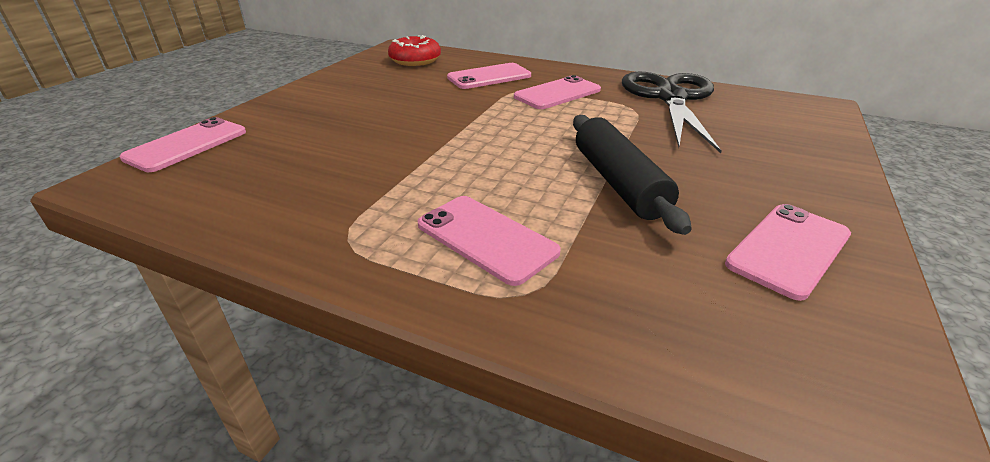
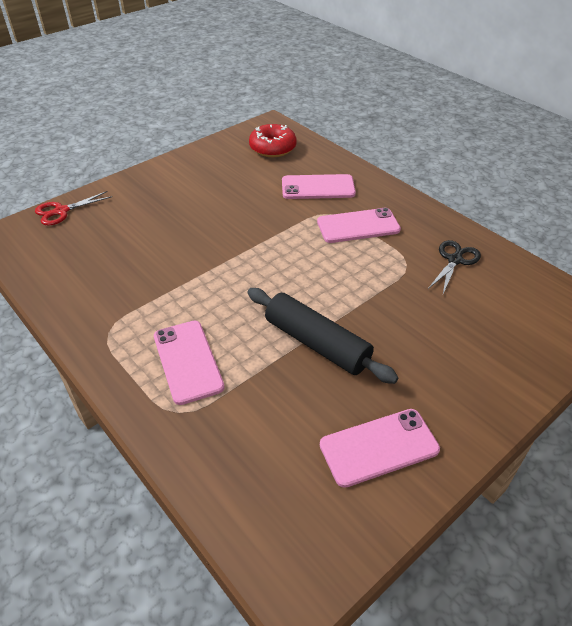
camera: 25 degrees right, 10 degrees up
(187, 145) = (61, 211): pink phone -> red scissors
(618, 183) = (317, 343): black rolling pin -> black rolling pin turned 60 degrees counterclockwise
(670, 98) = (455, 260): black scissors -> black scissors, size x0.47

